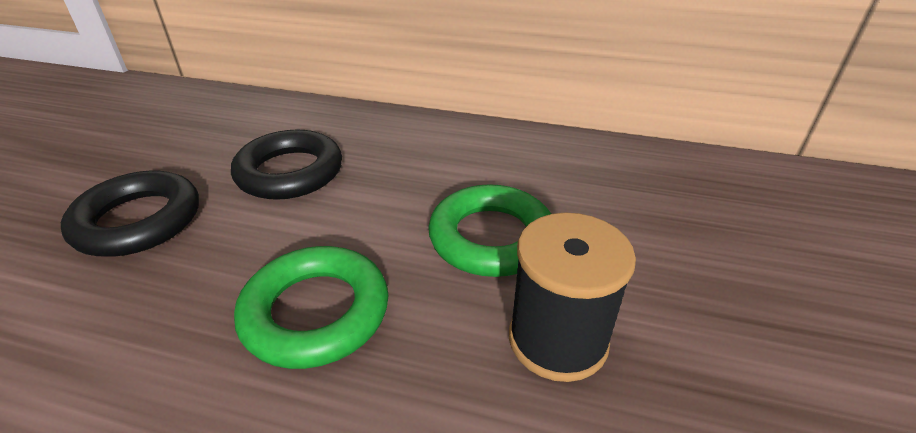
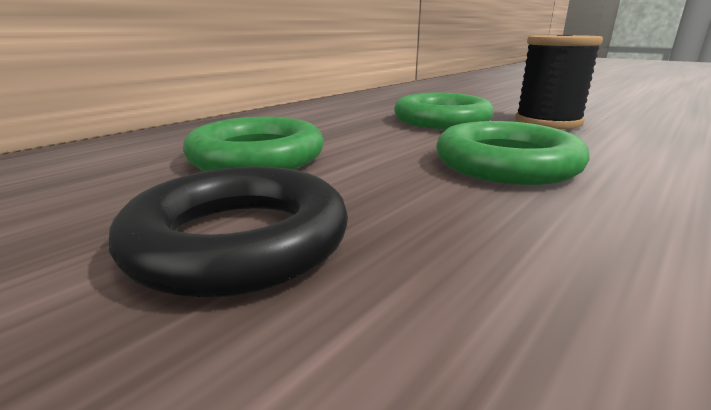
camera: 65 degrees left, 15 degrees down
(290, 172) = (257, 157): black ring -> green ring

